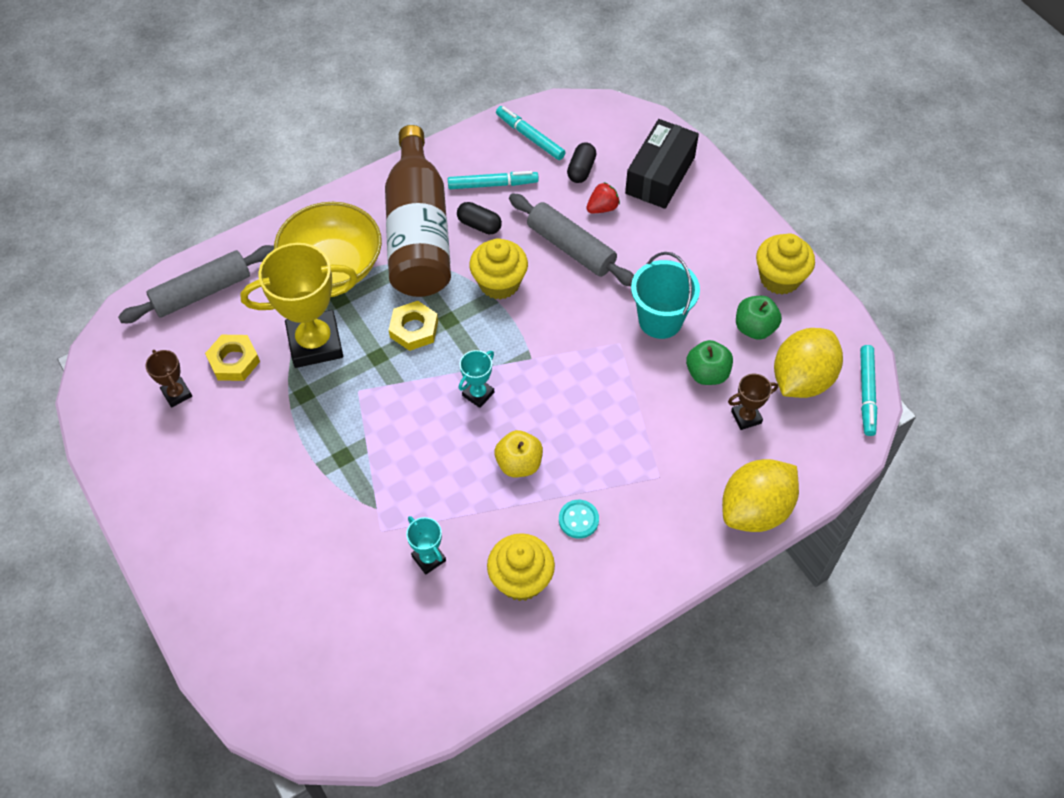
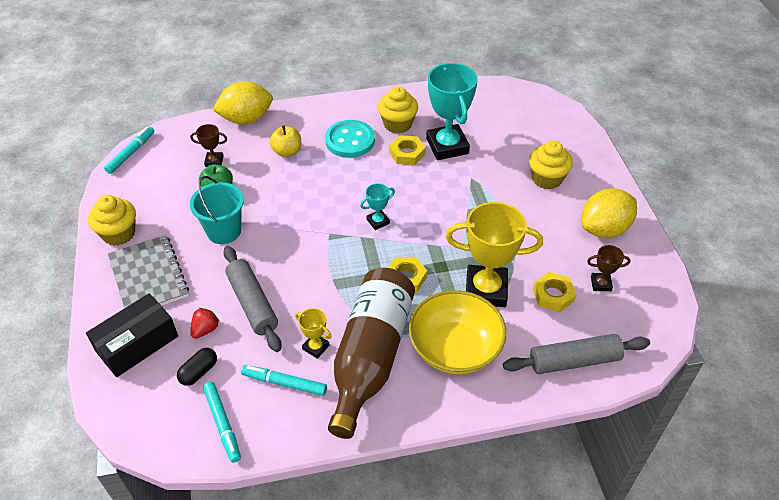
camera: 160 degrees left, 10 degrees down
(177, 394) = (601, 284): brown trophy -> brown trophy turned 75 degrees counterclockwise
(429, 558) = (447, 146): turquoise trophy -> turquoise trophy, size x2.16
(479, 225) = (316, 347): black capsule -> yellow trophy
(484, 523) = (407, 153): none -> yellow nut
(499, 283) = (324, 293): yellow cupcake -> yellow cupcake (547, 179)
(519, 464) = (370, 176): yellow apple -> yellow apple (287, 152)
(578, 520) = (350, 140): turquoise button -> turquoise button, size x1.94
(602, 208) = (205, 329): red strawberry -> red strawberry turned 135 degrees clockwise
(704, 241) = (148, 277): none -> grey notebook
(754, 328) = (165, 207): green apple -> none
(802, 379) = (162, 171): yellow lemon -> yellow lemon (604, 229)

